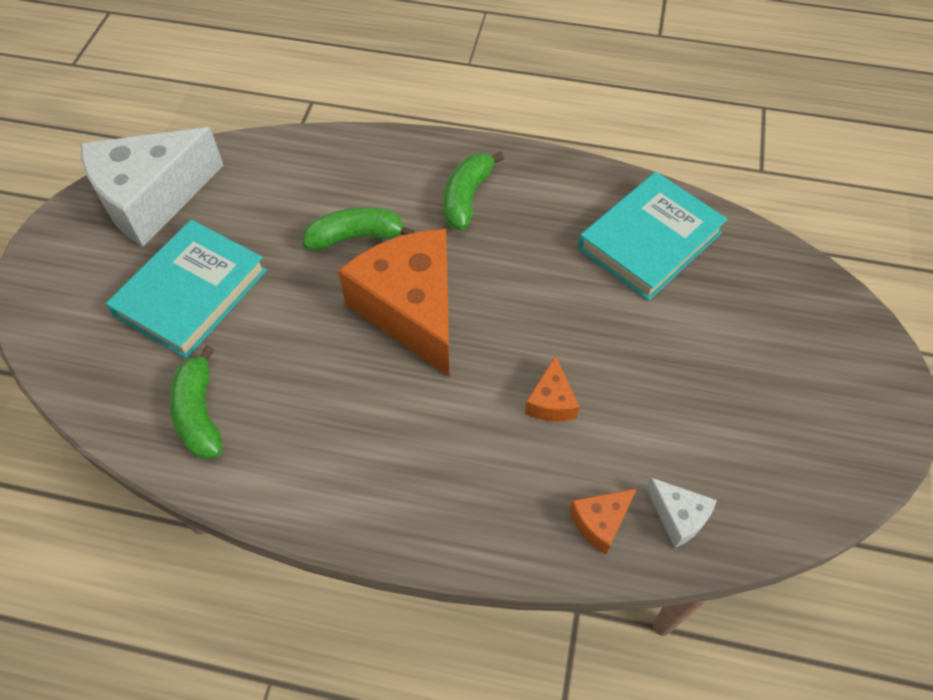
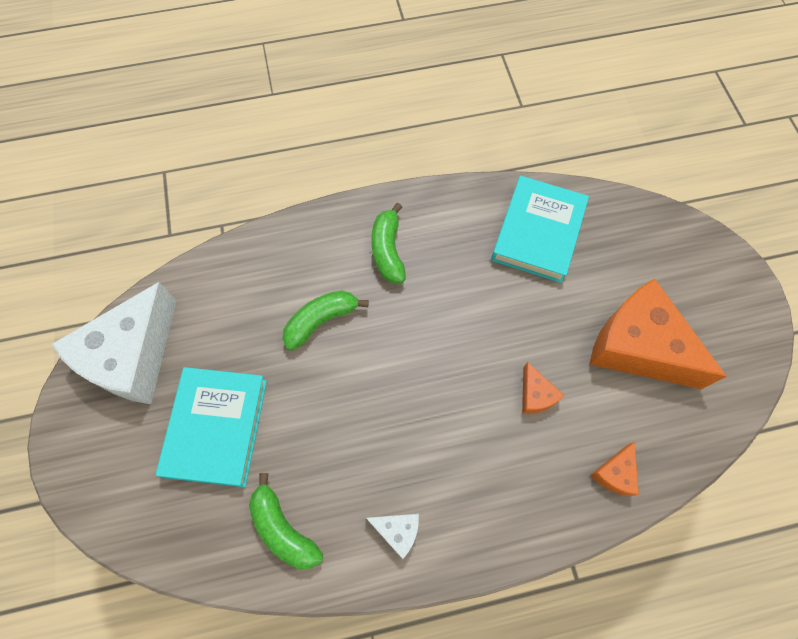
camera: 25 degrees left, 10 degrees up
(411, 309) = (397, 365): orange cheese -> orange cheese (638, 347)
(678, 516) = (662, 444): white cheese -> white cheese (397, 531)

